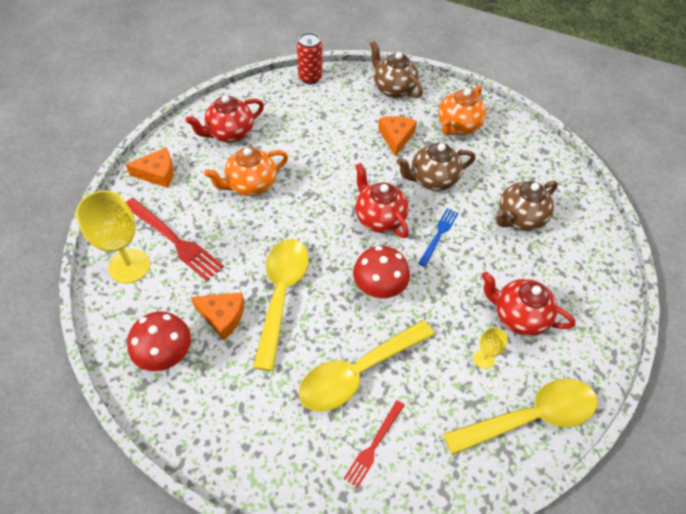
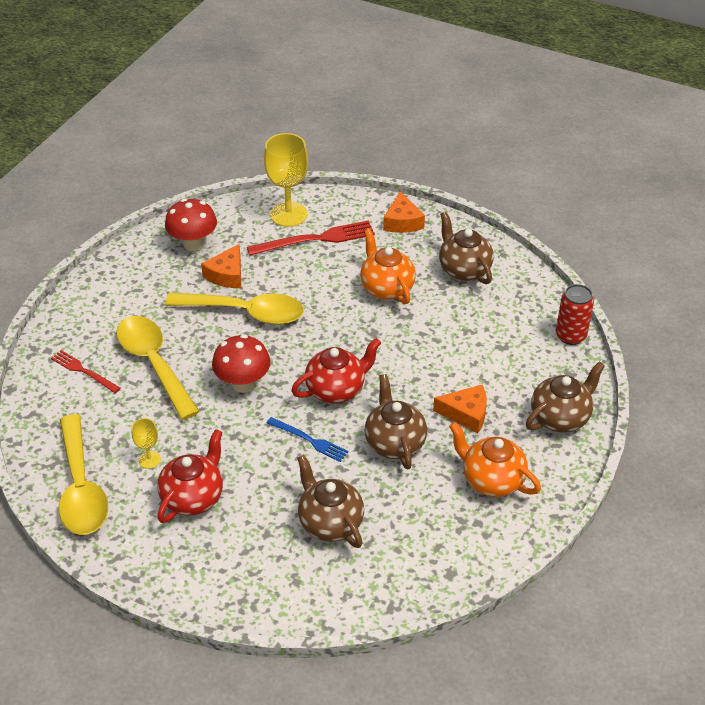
camera: 95 degrees right, 10 degrees down
(174, 240) = (316, 239): red fork -> red fork turned 150 degrees counterclockwise
(230, 133) = (463, 269): red teapot -> brown teapot

